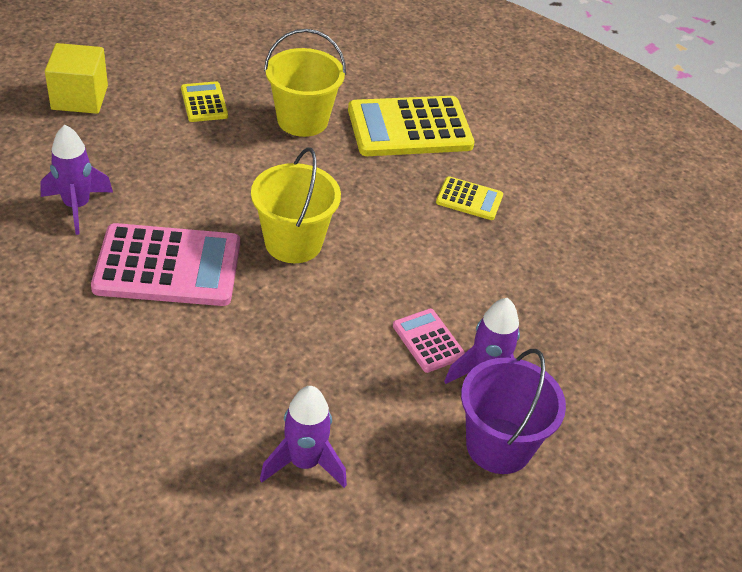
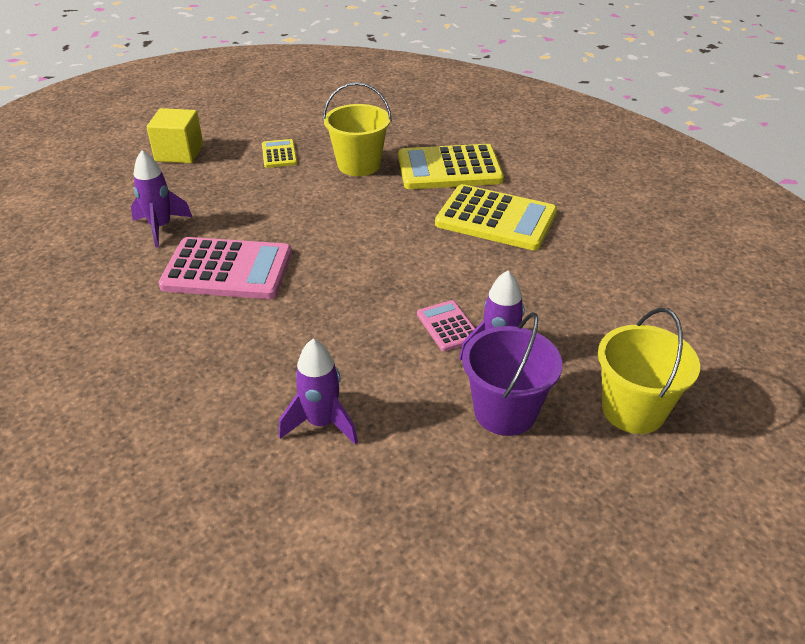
camera: 10 degrees right, 5 degrees down
(293, 243) = (338, 252): yellow bucket -> yellow bucket (633, 410)
(469, 199) = (496, 219): yellow calculator -> yellow calculator, size x2.03

